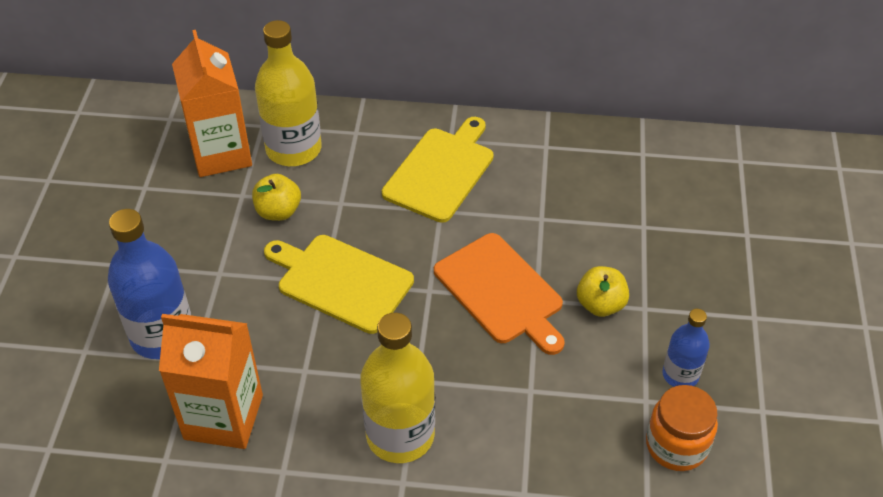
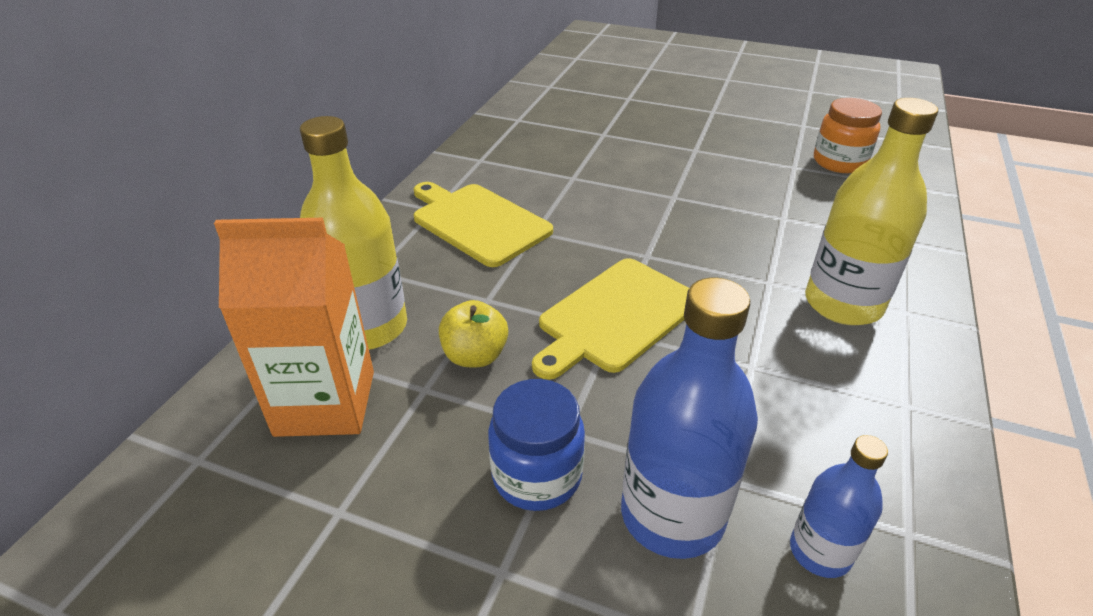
camera: 75 degrees left, 10 degrees down
(182, 266) = (537, 475): none -> blue jar
(223, 417) = (827, 455): orange carton -> none
(501, 292) = (660, 213): orange cutting board -> none
(600, 304) = (687, 167): yellow apple -> none
(680, 375) = (767, 148): blue bottle -> blue bottle (820, 551)

